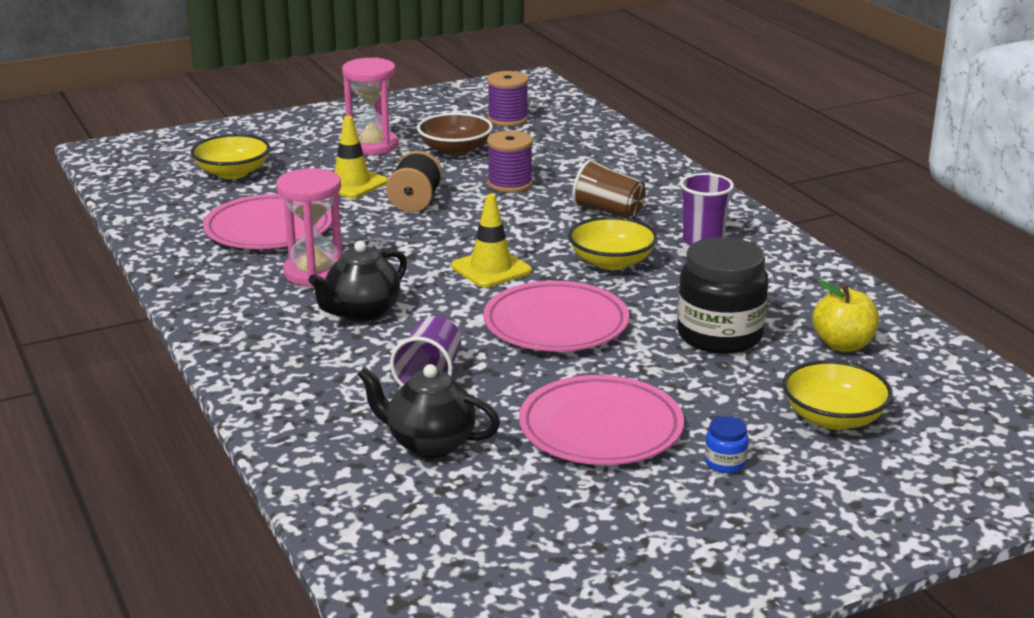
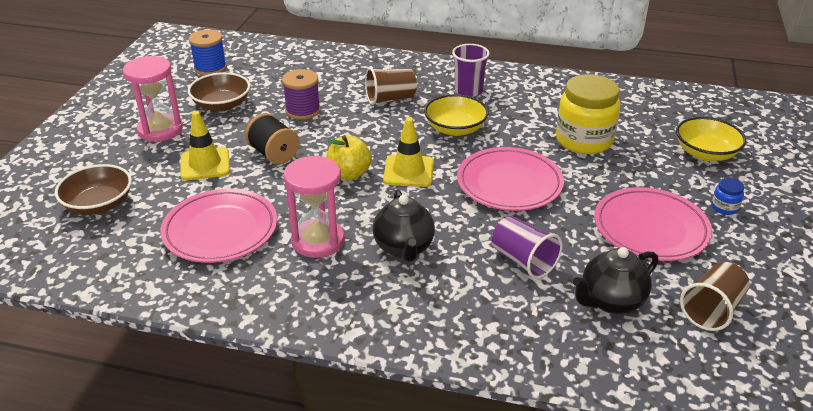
camera: 50 degrees left, 10 degrees up
(232, 173) = (99, 204): yellow bowl -> brown bowl
(499, 507) = (711, 310): none -> brown cup
(507, 119) = (210, 68): purple spool -> blue spool
(719, 336) = (584, 140): black jar -> yellow jar
(843, 345) = (633, 112): yellow apple -> yellow apple (349, 174)

